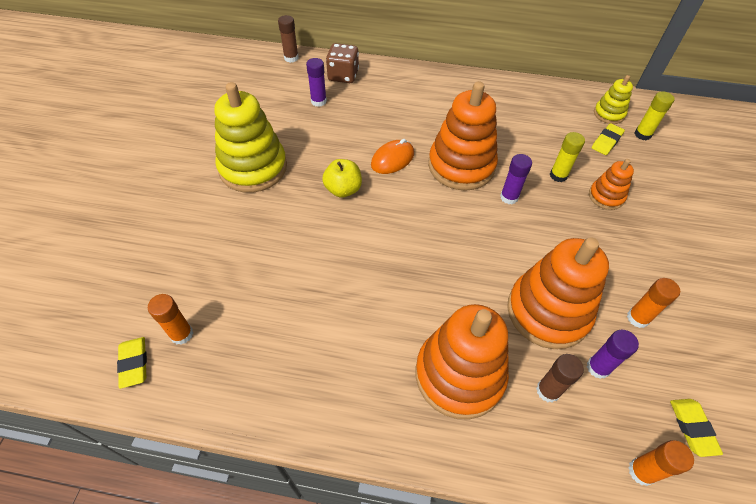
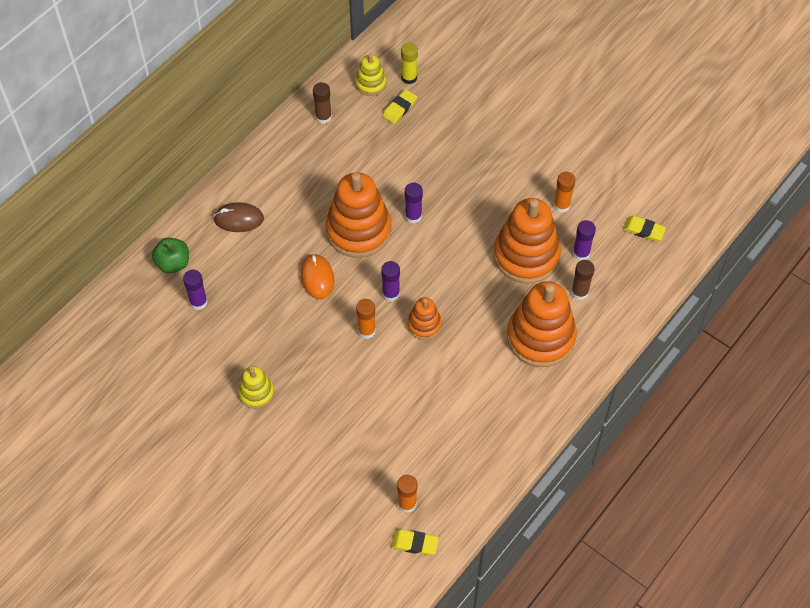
camera: 60 degrees left, 5 degrees up
(253, 168) = (256, 393): yellow stacking toy -> yellow stacking toy, size x0.50
(291, 58) = (109, 298): brown glue stick -> brown glue stick (323, 117)
(343, 76) = (173, 263): brown dice -> green apple
(343, 189) = (329, 332): yellow apple -> none
(410, 92) = (238, 219): none -> brown mouse
(414, 216) = (391, 293): none -> purple glue stick
(558, 175) = (413, 167): yellow glue stick -> none
(606, 141) = (400, 108): yellow eraser -> yellow eraser turned 60 degrees clockwise
(606, 196) = (454, 150): orange stacking toy -> orange stacking toy (424, 325)
(641, 471) = (652, 275): orange glue stick -> orange glue stick (366, 331)

